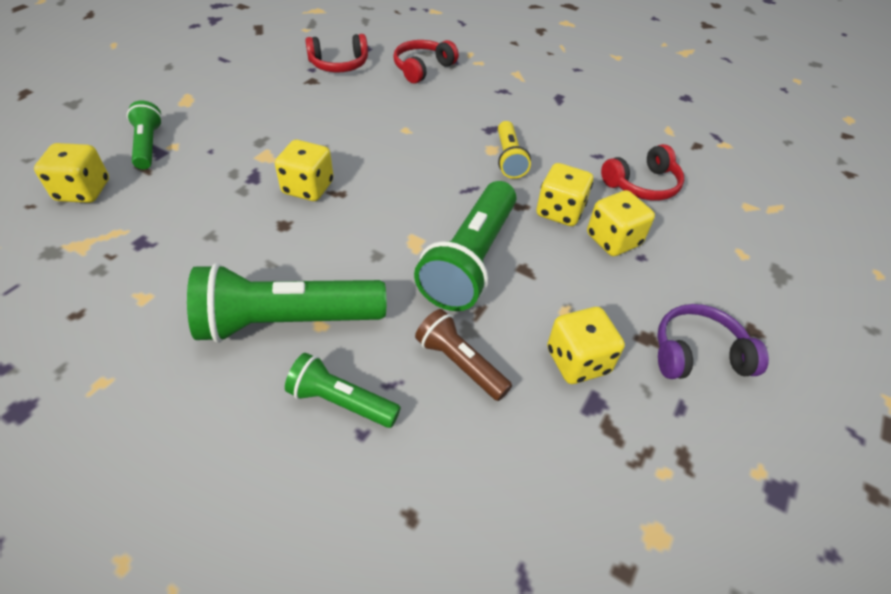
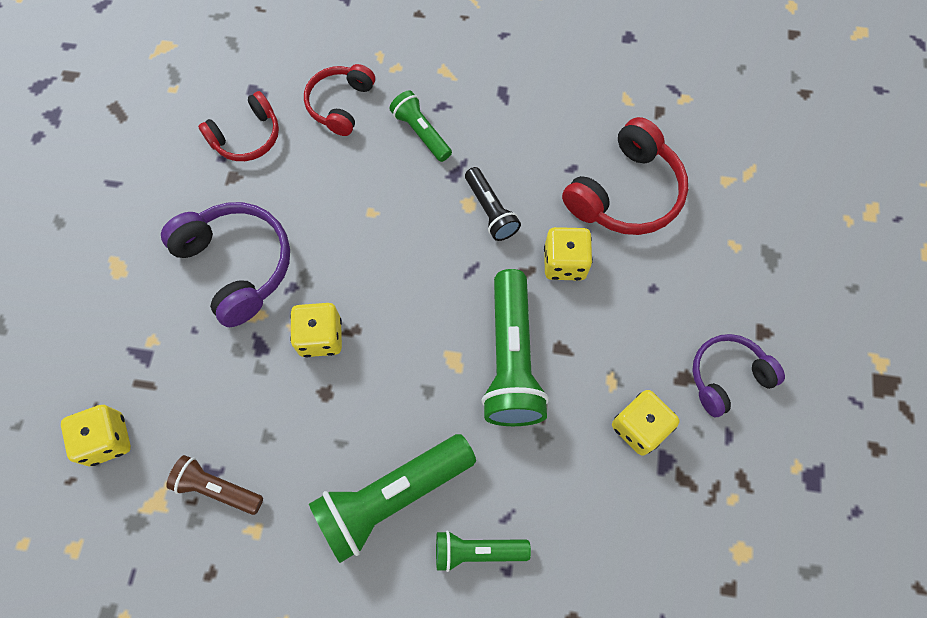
camera: 20 degrees left, 20 degrees up
(148, 145) = (126, 351): green flashlight -> green flashlight (421, 133)
(275, 126) = (237, 265): none -> purple headphones
(460, 363) = (550, 472): brown flashlight -> brown flashlight (217, 488)
(509, 159) = (490, 211): yellow flashlight -> black flashlight
(613, 240) = (623, 278): yellow dice -> none
(642, 185) = (625, 193): red headphones -> red headphones, size x1.54

